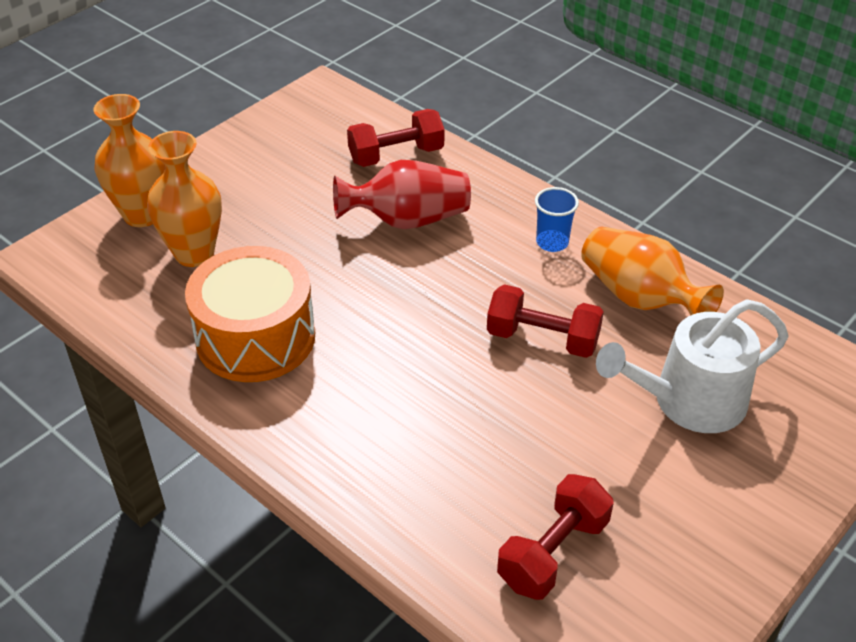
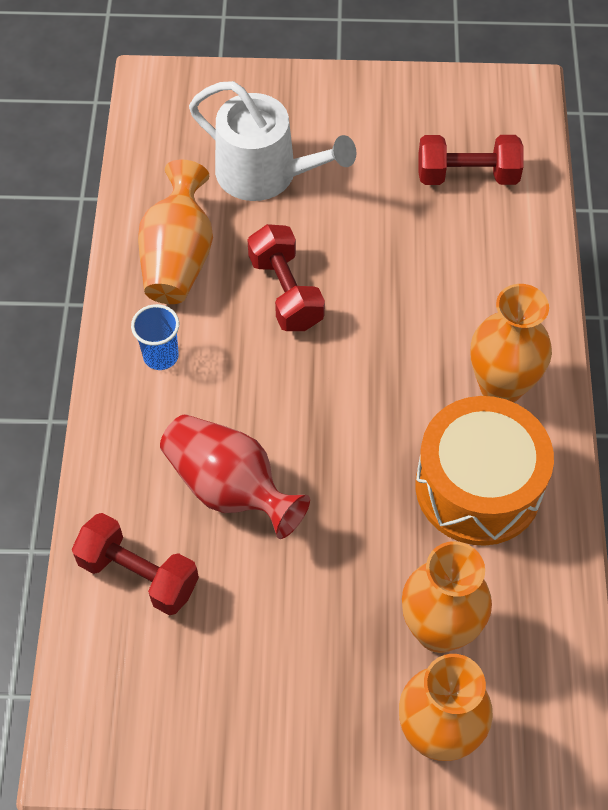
camera: 130 degrees left, 15 degrees up
(313, 408) = (501, 387): none -> orange vase

